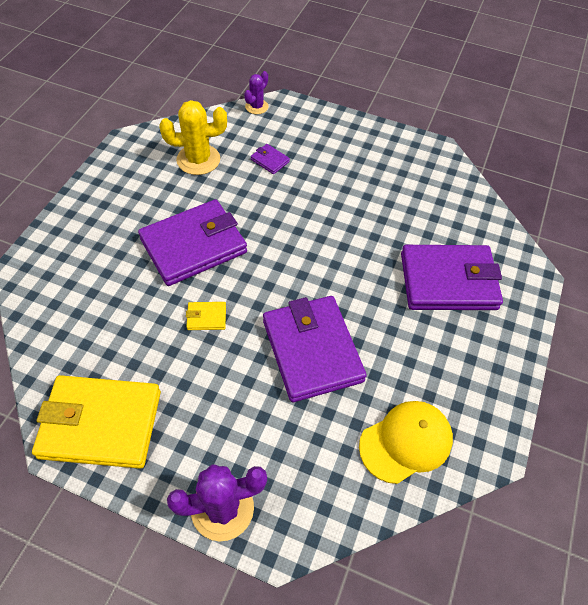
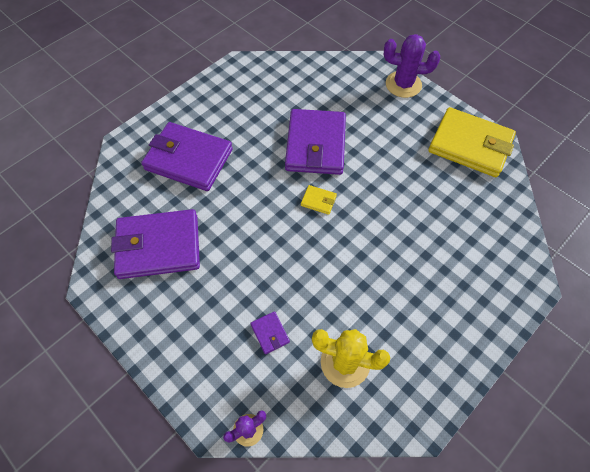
camera: 155 degrees left, 5 degrees up
(194, 246) = (377, 256): purple wallet -> purple wallet (158, 246)
(206, 317) = (383, 191): yellow wallet -> yellow wallet (318, 201)
(406, 442) = (285, 81): yellow cap -> none

